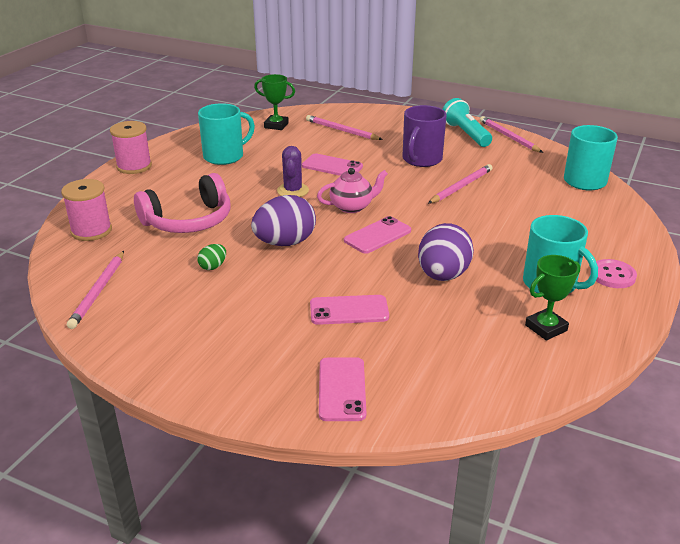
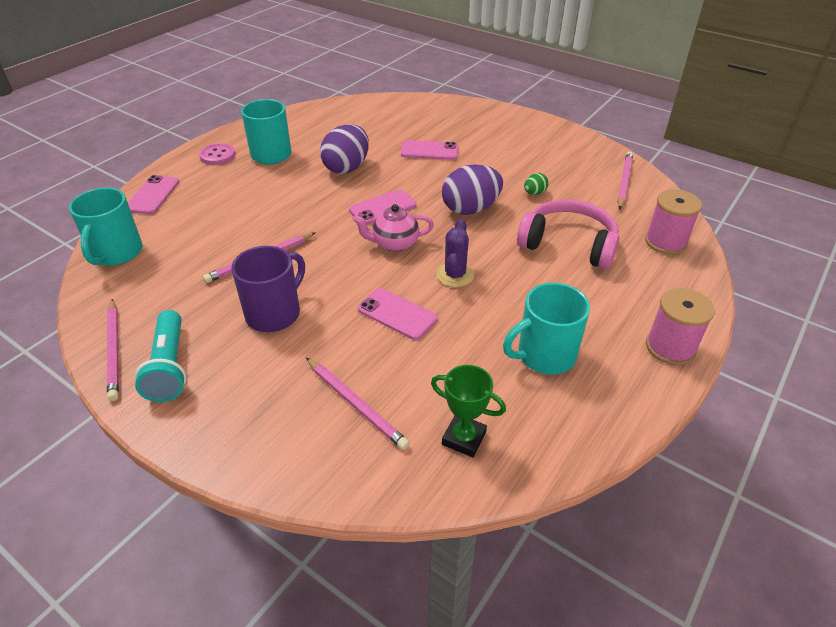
camera: 170 degrees left, 10 degrees up
(189, 220) = (568, 244): pink headphones -> pink headphones turned 45 degrees clockwise
(342, 389) = (446, 113): pink phone -> pink phone (152, 195)
(546, 328) = (302, 129): green trophy -> none

